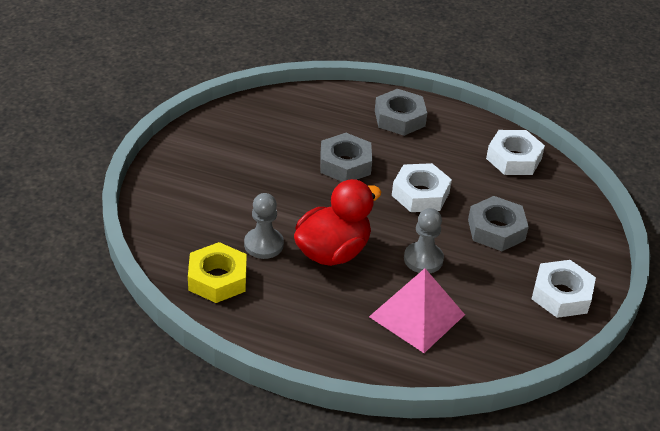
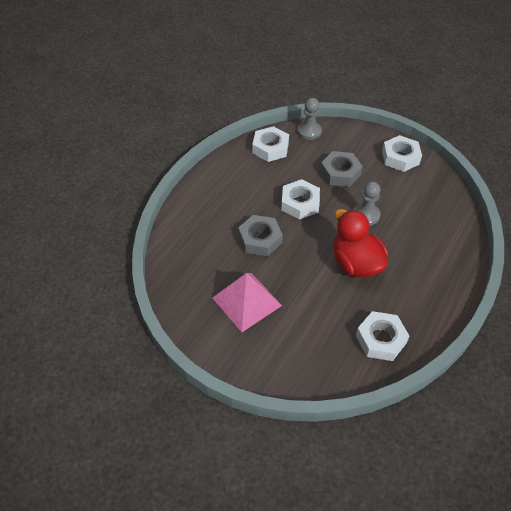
camera: 75 degrees left, 10 degrees up
(217, 279) = (380, 339): yellow nut -> white nut
(263, 244) = (345, 304): grey pawn -> grey pawn (309, 131)
(399, 118) = (212, 198): grey nut -> none
(417, 315) = (418, 229): pink pyramid -> pink pyramid (246, 301)

